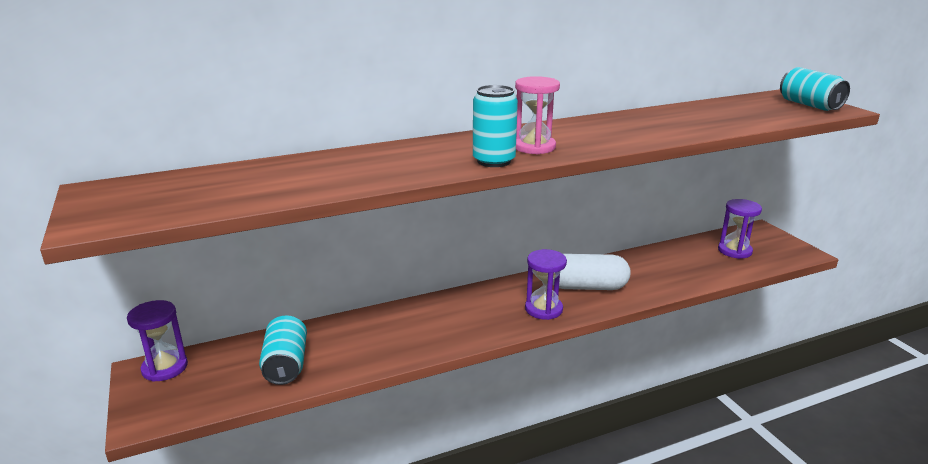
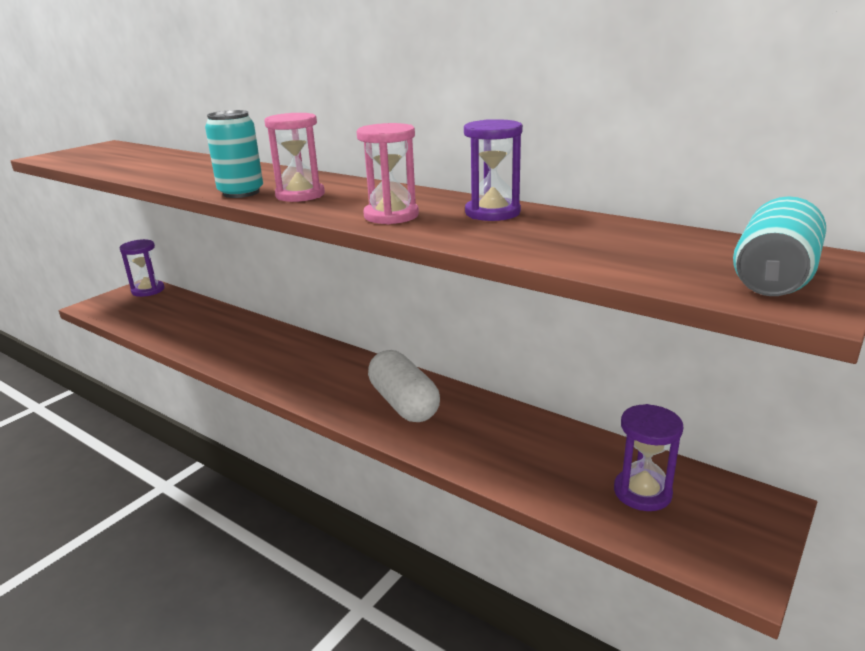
camera: 60 degrees right, 0 degrees up
(286, 364) = (170, 321): turquoise can -> none
(543, 309) = (332, 393): purple hourglass -> purple hourglass (492, 213)
(630, 136) = (391, 216): none -> pink hourglass

